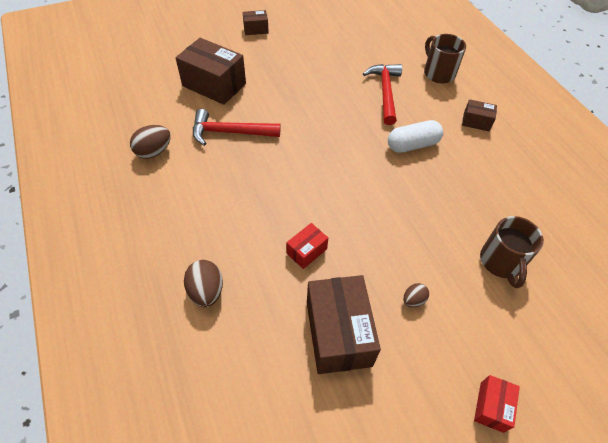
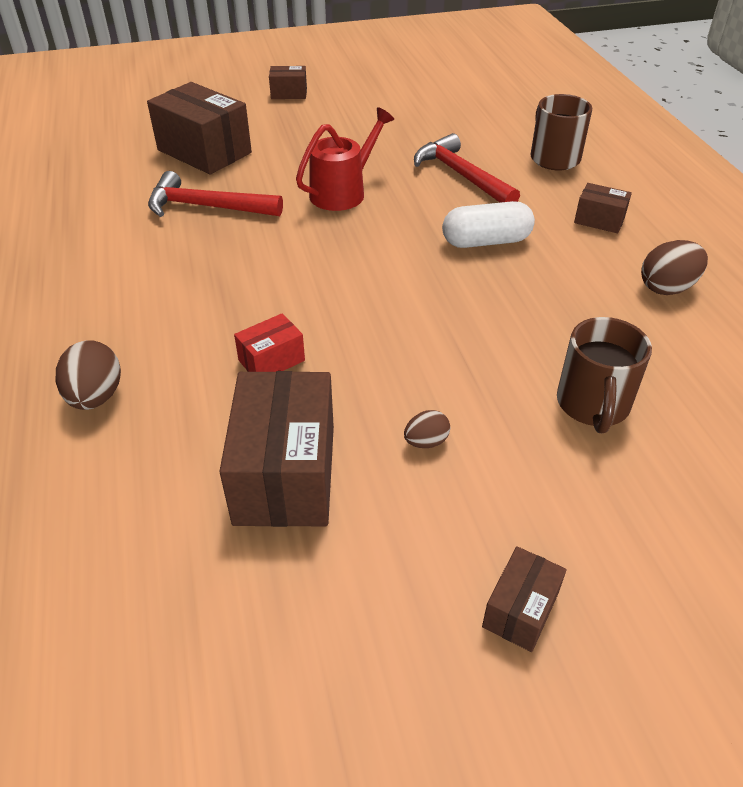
camera: 10 degrees right, 10 degrees down
(154, 152) = (86, 221): brown egg -> brown egg (667, 288)
(314, 112) = (342, 192): none -> red watering can
(385, 92) = (461, 176): red hammer -> red hammer turned 45 degrees counterclockwise
(491, 406) = (520, 610): red box -> brown box

